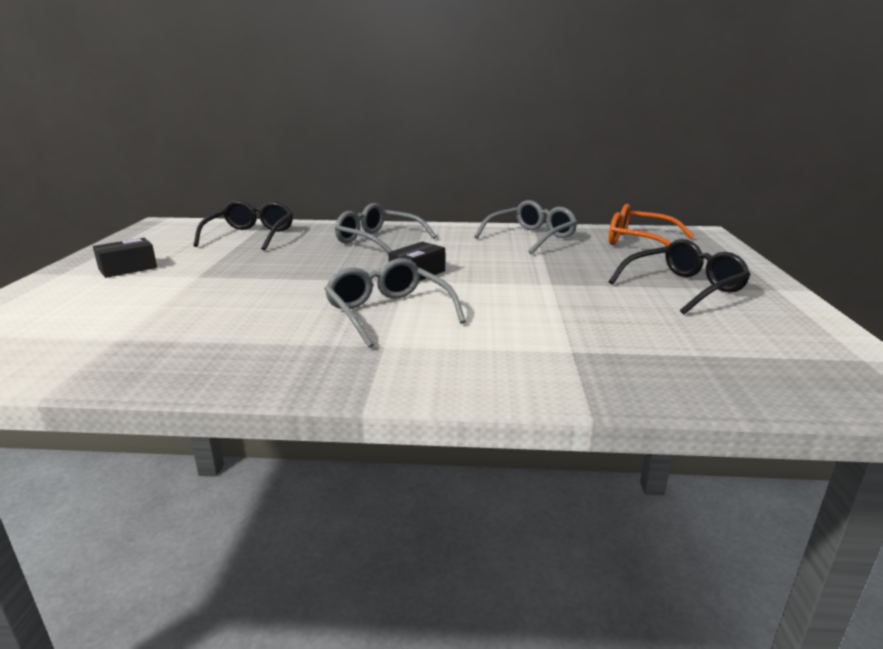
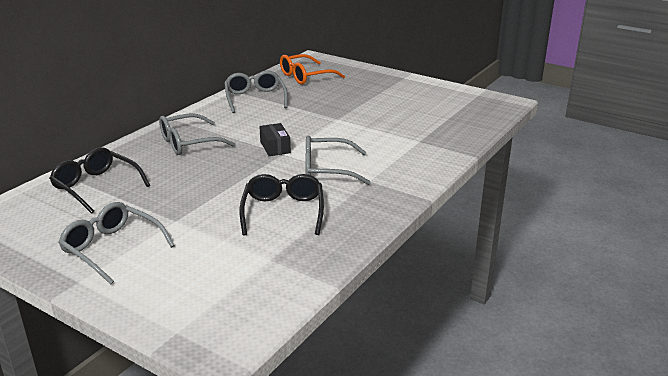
camera: 60 degrees left, 5 degrees up
(128, 268) = (112, 248): black box -> grey glasses
(683, 288) = (380, 93): black glasses -> black glasses (283, 211)

